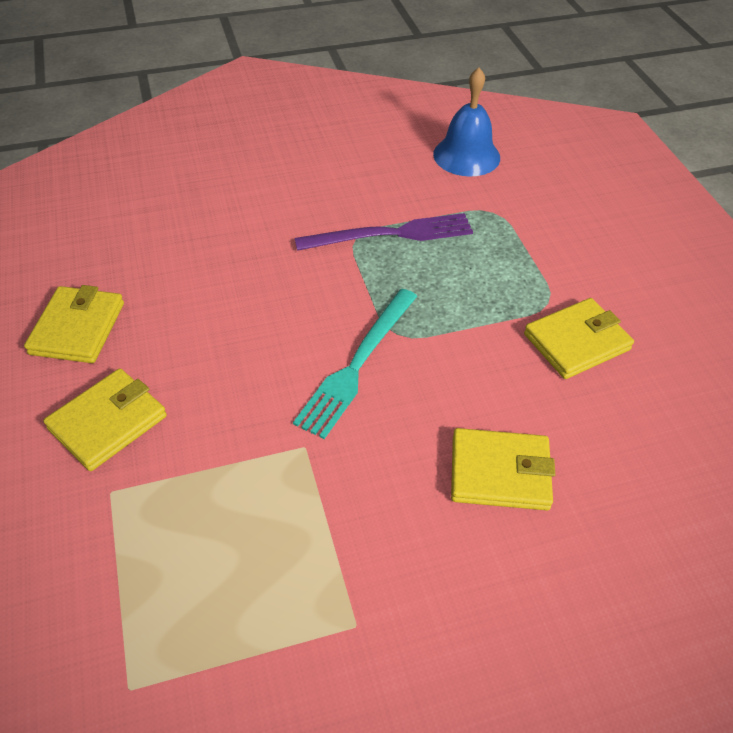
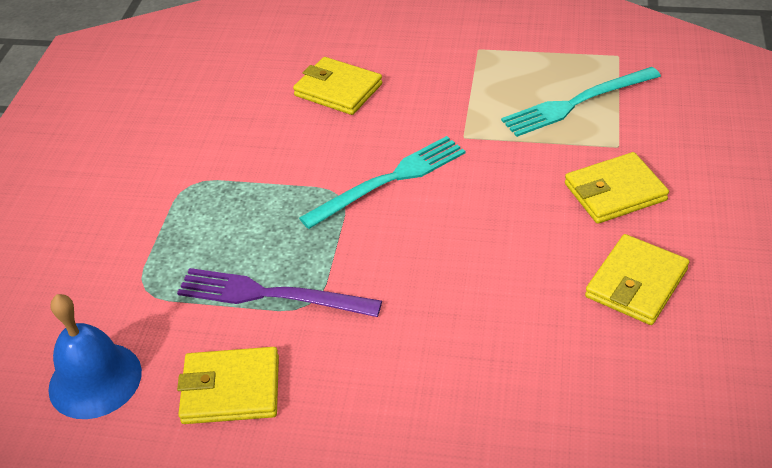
camera: 150 degrees left, 5 degrees down
(176, 553) = (577, 103): none -> turquoise fork
(576, 342) = (202, 149): yellow wallet -> yellow wallet (231, 389)

